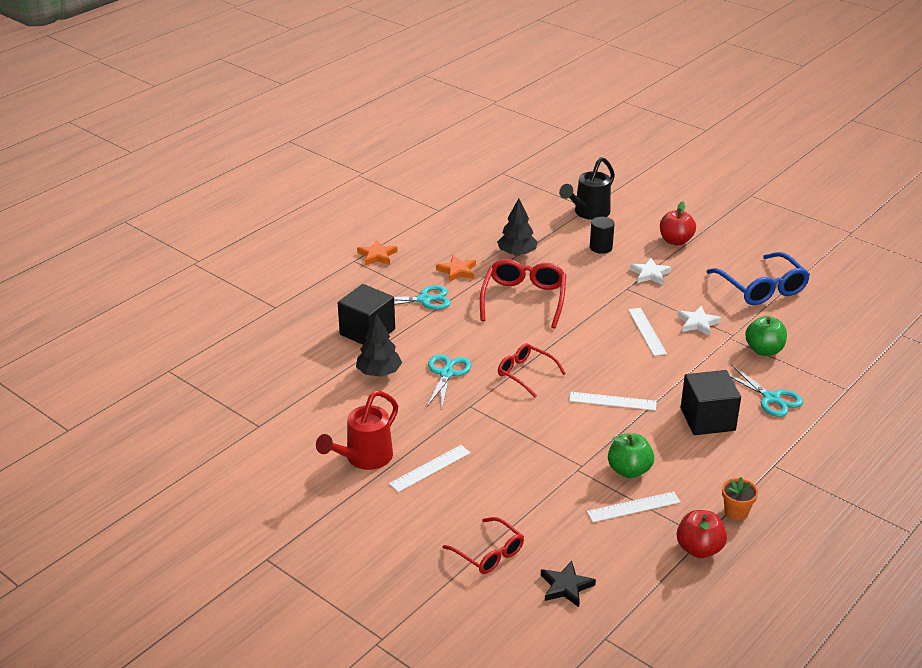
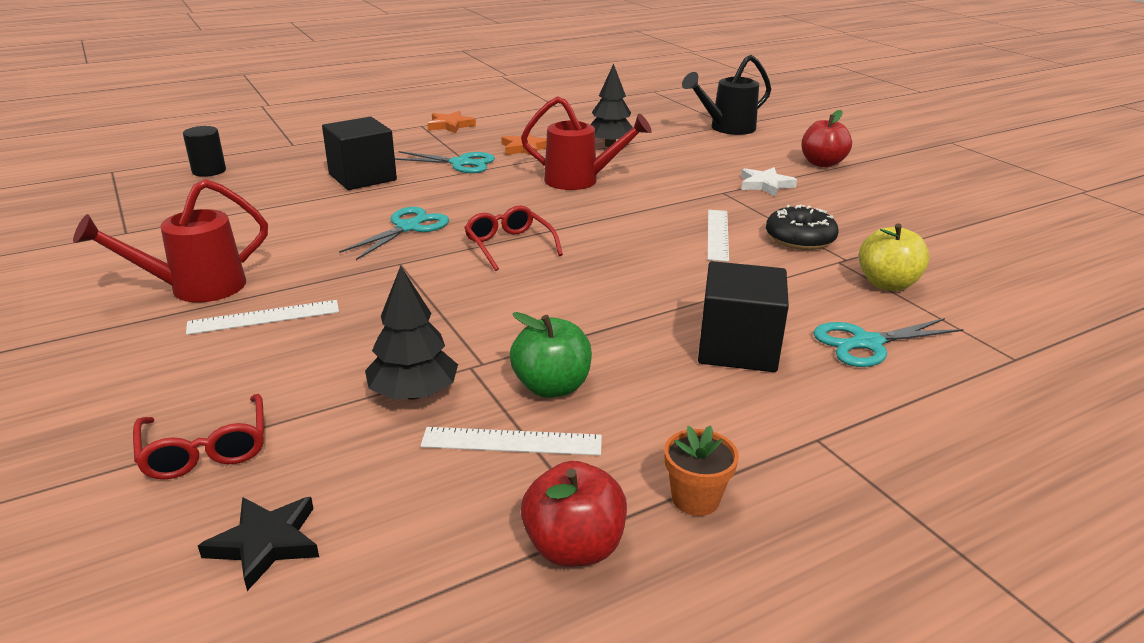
camera: 20 degrees right, 5 degrees down
(379, 373) = (329, 212): black tree -> black tree (414, 394)
(524, 299) = (579, 181): red glasses -> red watering can
(601, 247) = (718, 155): black cylinder -> black cylinder (209, 171)
(612, 401) = (603, 296): white ruler -> none
(698, 323) = (799, 239): white star -> black donut
(762, 288) = (920, 221): blue glasses -> none
(764, 350) = (887, 284): green apple -> yellow apple
(771, 398) = (867, 343): turquoise scissors -> turquoise scissors turned 90 degrees clockwise

